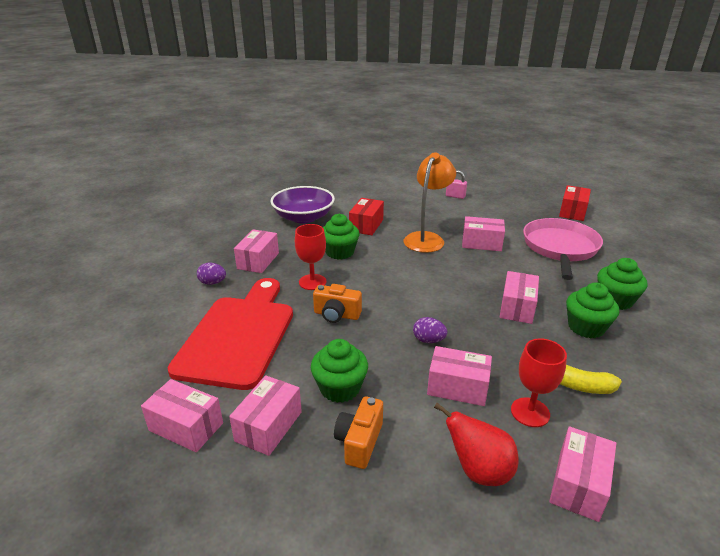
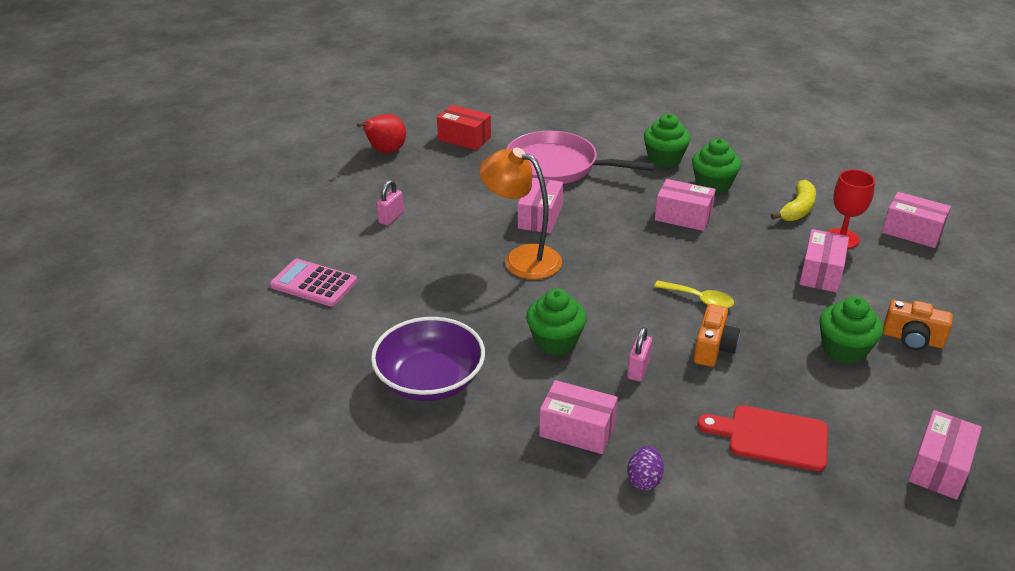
camera: 85 degrees left, 5 degrees up
(238, 336) = (771, 437): red cutting board -> red cutting board, size x0.56
(269, 426) = (915, 401): pink box -> none
(312, 282) = (638, 369): red goblet -> pink padlock
(366, 225) = (473, 311): red box -> none
(382, 183) = (314, 283): none -> pink calculator
(397, 311) = (699, 299): none -> yellow spoon
(428, 340) = (751, 282): purple egg -> none
(478, 471) = (918, 276): red pear -> red pear (386, 151)

